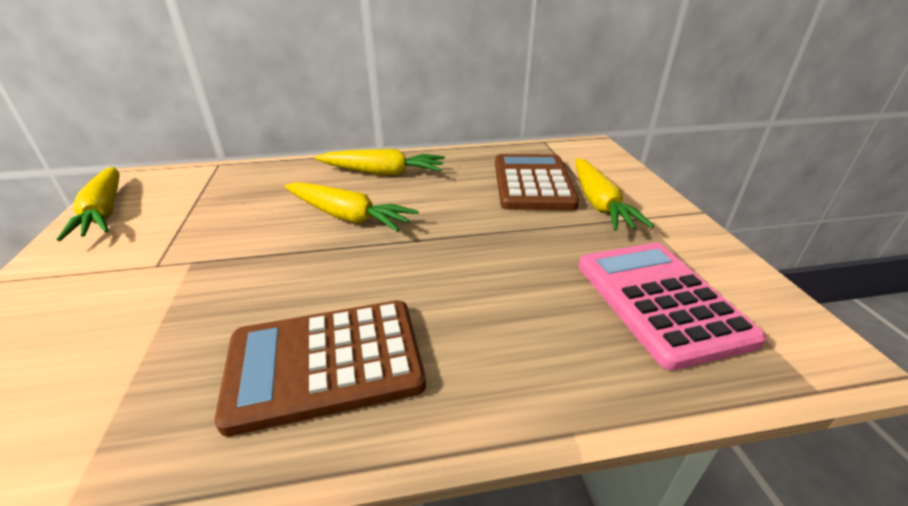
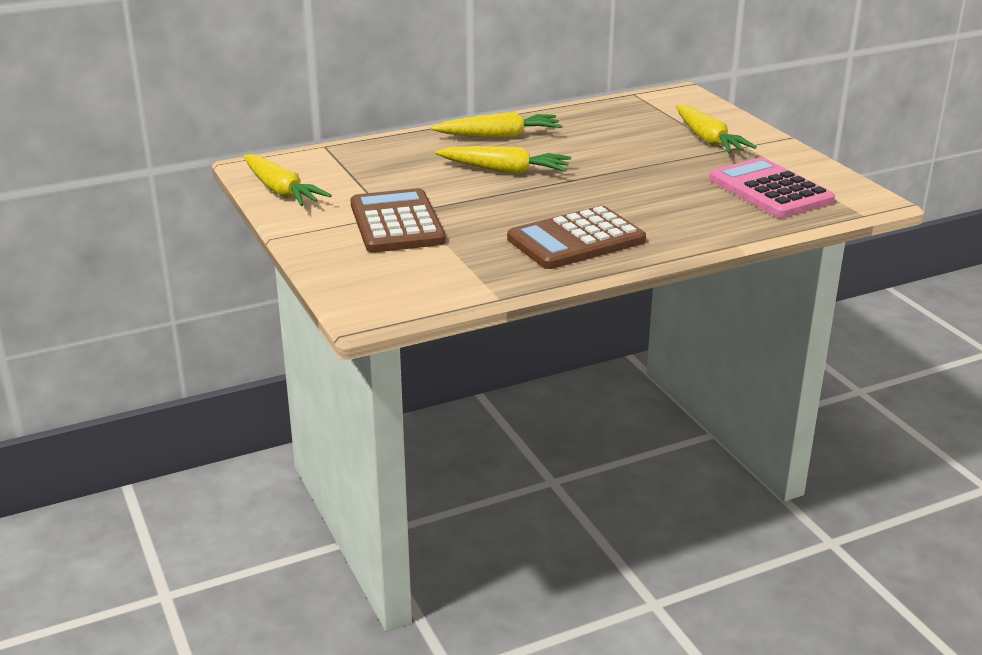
camera: 15 degrees left, 5 degrees down
(532, 183) = (644, 131): brown calculator -> brown calculator (396, 223)

